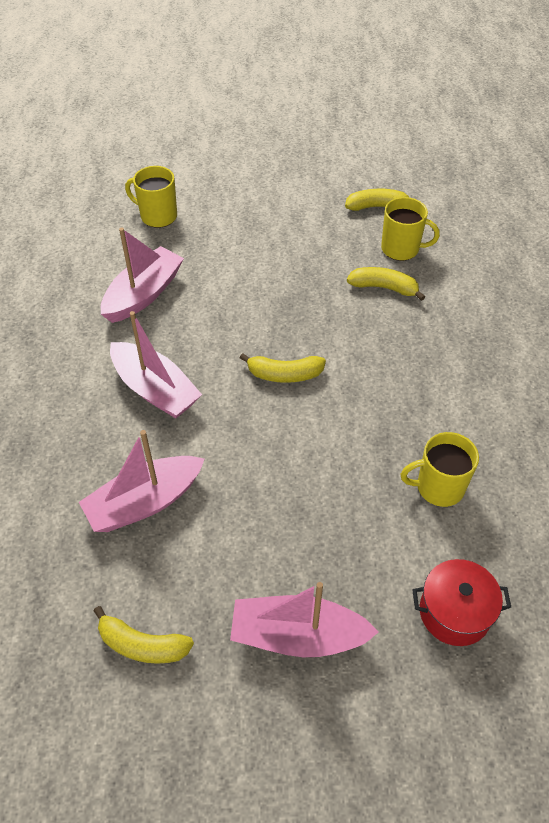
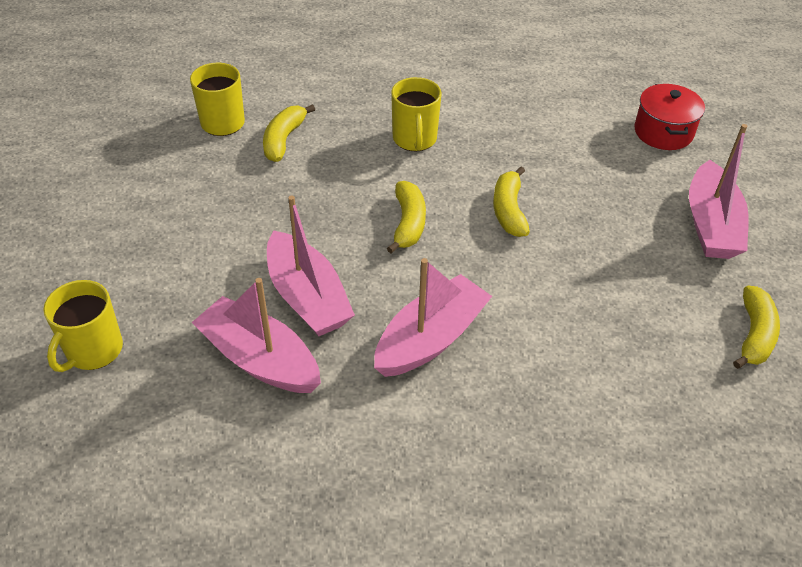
camera: 90 degrees left, 5 degrees down
(144, 502) = (592, 341): pink boat -> pink boat (307, 297)
(378, 206) = (144, 133): yellow banana -> yellow banana (509, 210)
(438, 487) = (543, 128): yellow mug -> yellow mug (414, 139)

